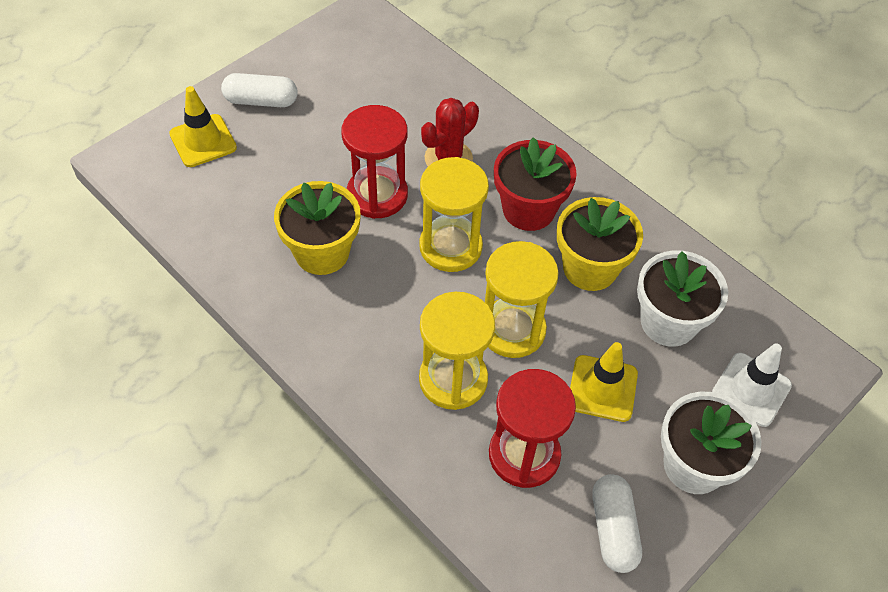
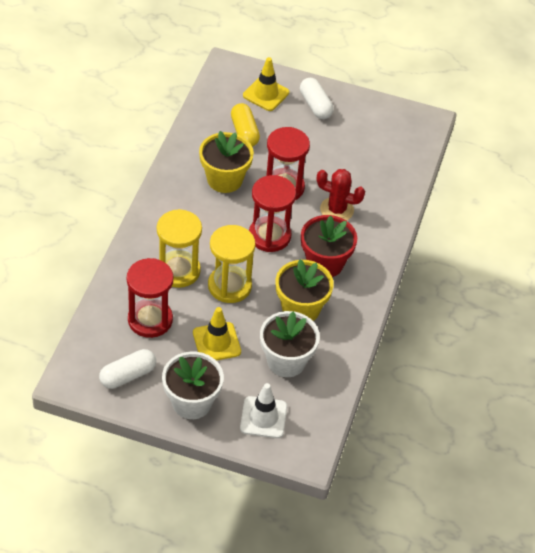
camera: 60 degrees right, 5 degrees down
(253, 193) = (244, 132): none -> yellow capsule
(450, 247) = (269, 236): yellow hourglass -> red hourglass

